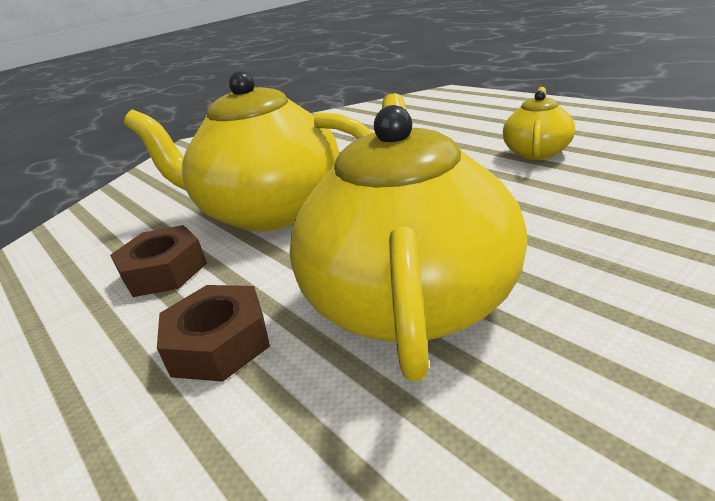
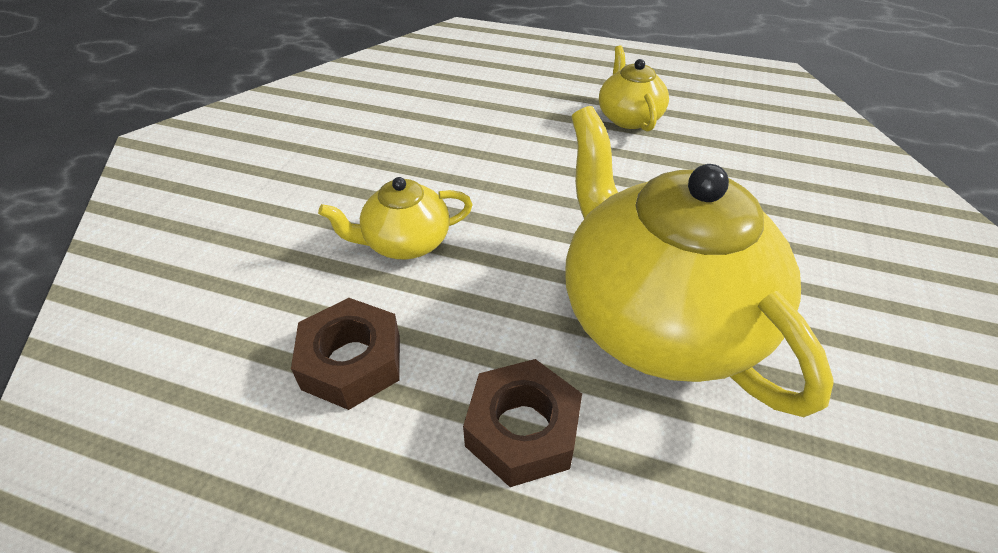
camera: 35 degrees left, 15 degrees up
(270, 211) = (405, 243): yellow teapot -> yellow teapot, size x0.48

